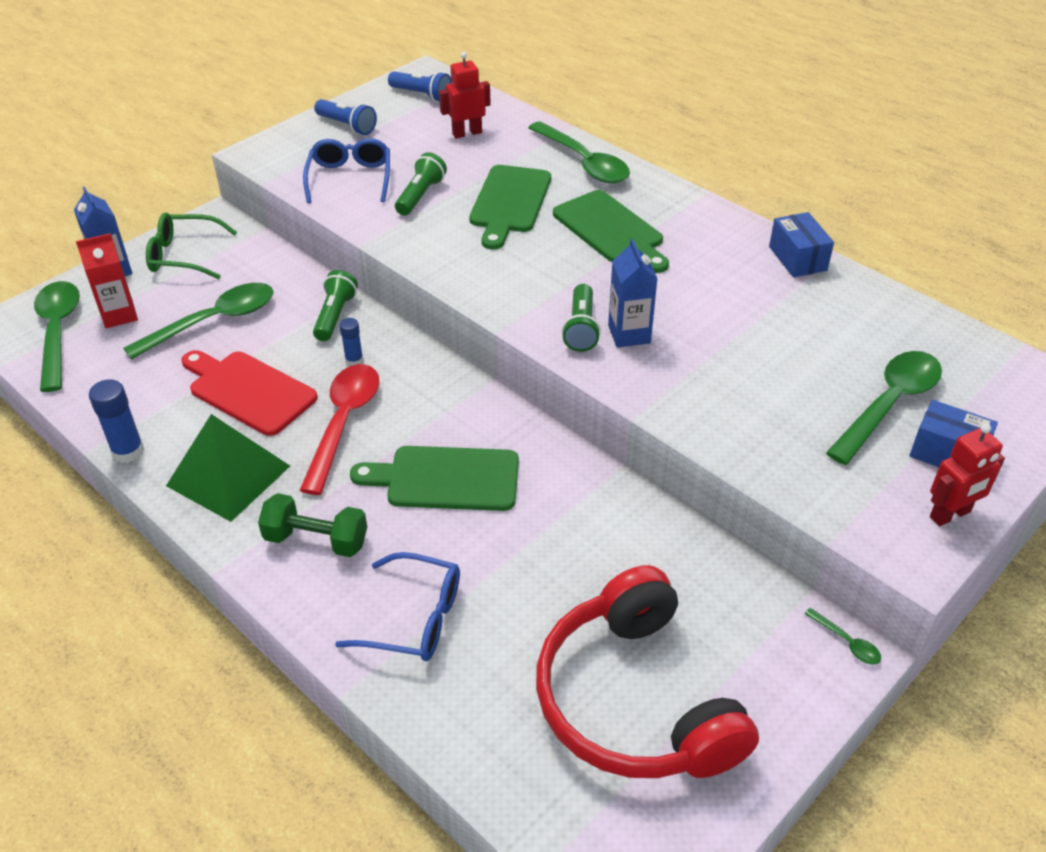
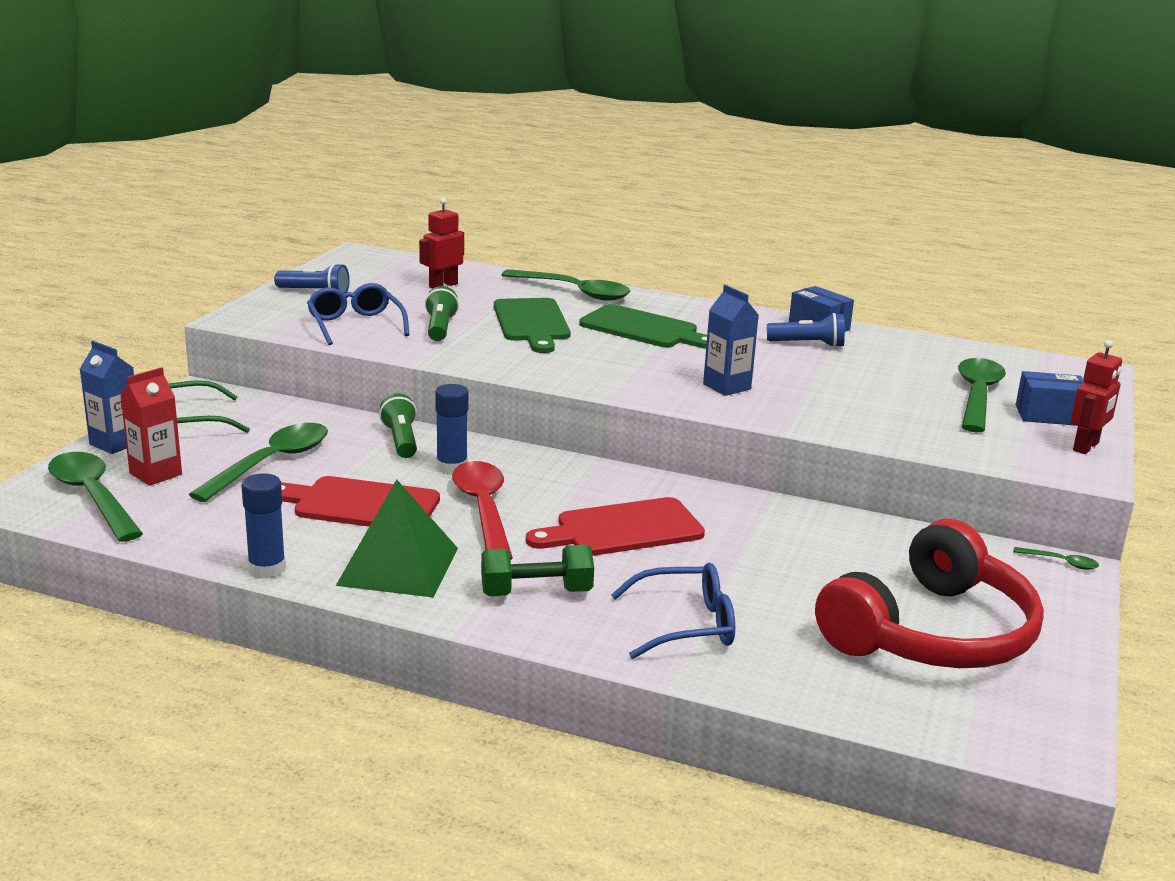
camera: 25 degrees left, 20 degrees down
(354, 360) = (452, 467): blue glue stick -> blue glue stick, size x1.61
(422, 95) = (371, 266): blue flashlight -> blue flashlight (808, 344)
(446, 479) = (623, 529): green cutting board -> red cutting board
(581, 328) = (681, 389): green flashlight -> none
(635, 700) = (932, 633): red headphones -> red headphones turned 90 degrees counterclockwise

